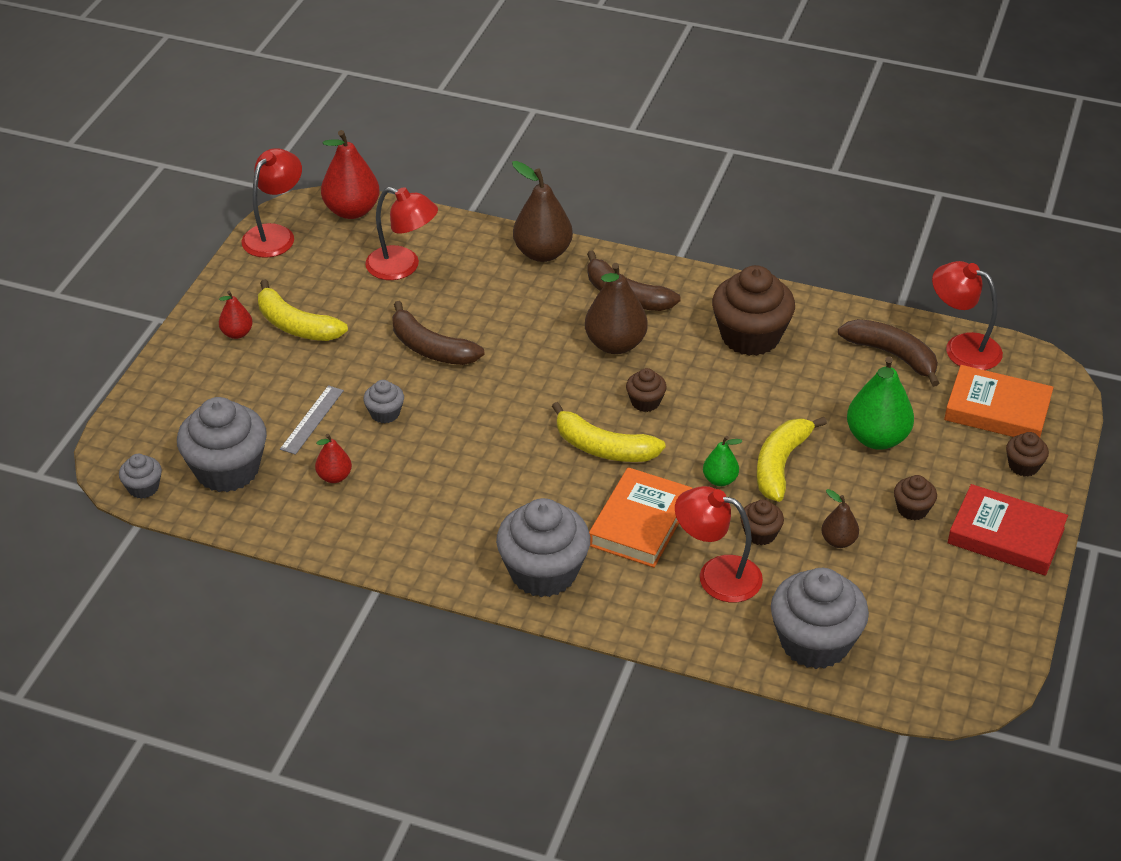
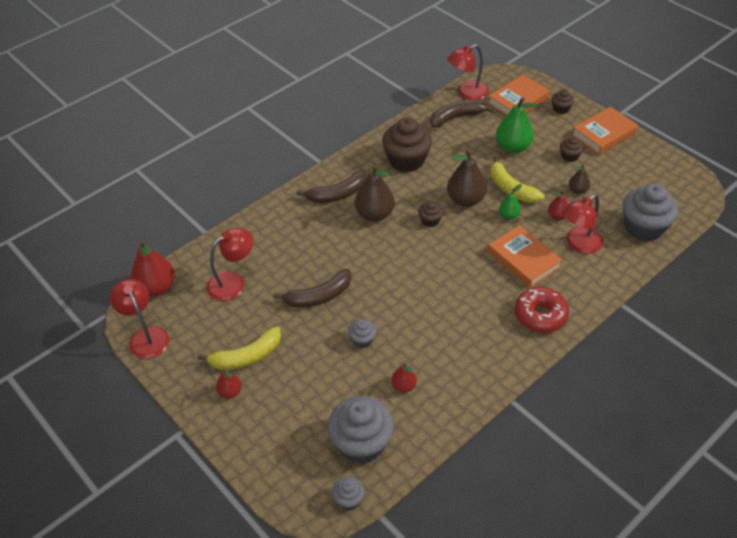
camera: 60 degrees left, 5 degrees up
(312, 419) = (343, 379): grey ruler -> none
(542, 253) = (273, 214): brown pear -> brown pear (465, 200)
(543, 572) = (540, 315): grey cupcake -> red donut
(603, 448) = (455, 252): yellow banana -> none
(760, 534) = (557, 216): brown cupcake -> red pear
(1006, 536) = (604, 134): red book -> orange book

